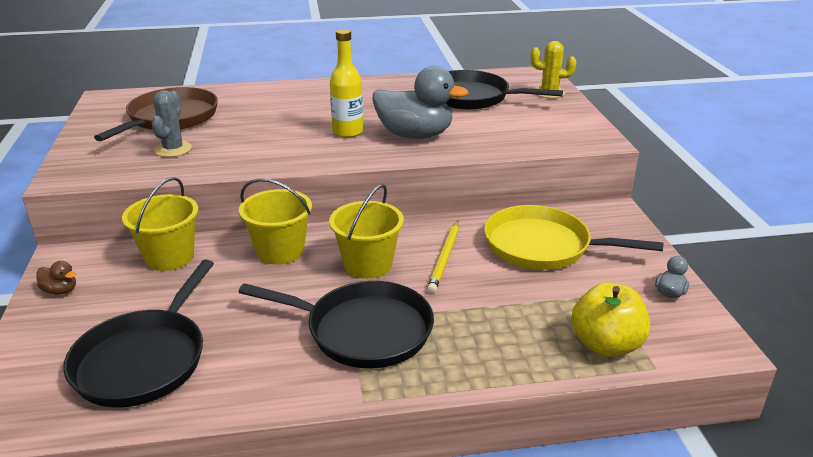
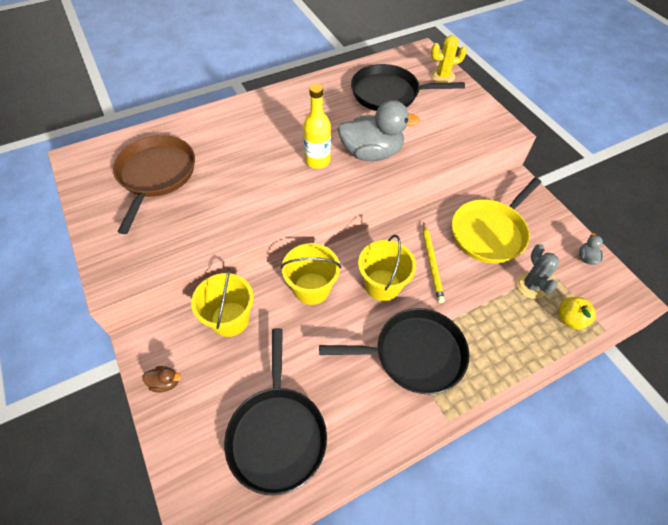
camera: 20 degrees left, 25 degrees up
(173, 149) = (186, 218): grey cactus -> grey cactus (531, 285)
(542, 246) = (489, 232): yellow pan -> yellow pan turned 45 degrees counterclockwise
(606, 345) = (570, 319): yellow apple -> yellow apple, size x0.66

